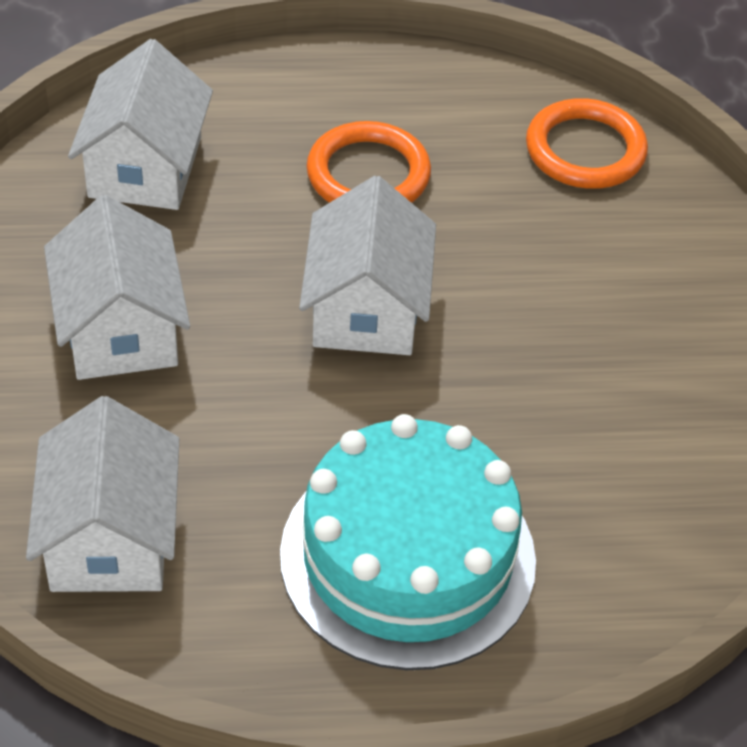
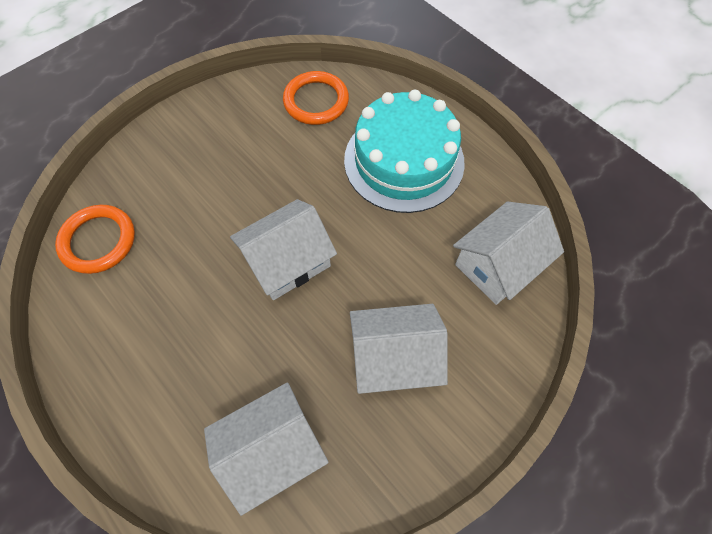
camera: 125 degrees left, 15 degrees up
(120, 329) = (394, 357): white house -> white house turned 45 degrees clockwise
(368, 174) = (190, 326): orange ring -> orange ring (316, 101)

